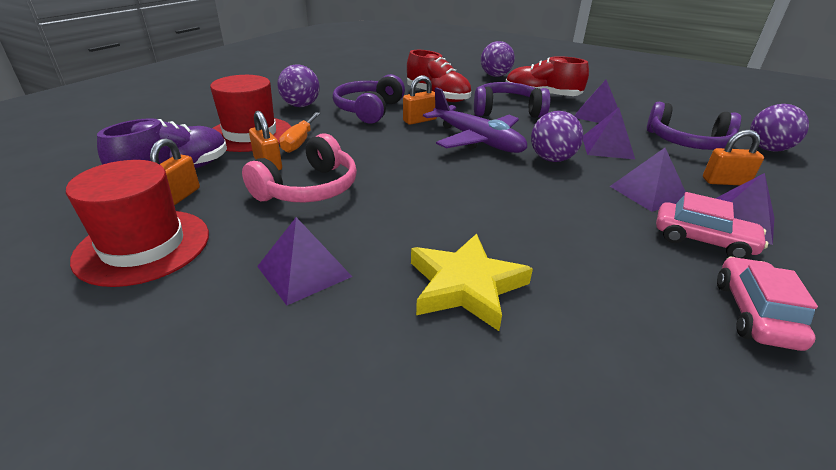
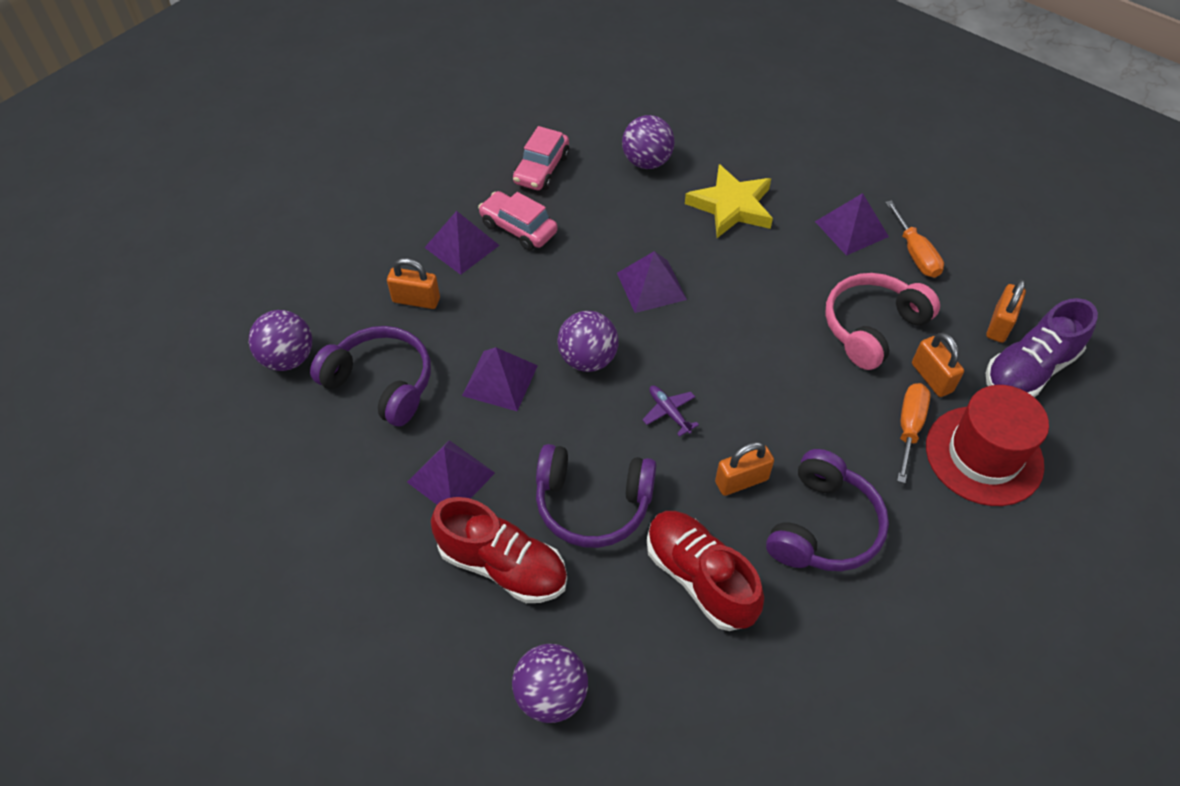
camera: 170 degrees left, 20 degrees up
(143, 246) = (989, 264): red hat -> none
(232, 250) = (915, 254): none -> orange screwdriver
(301, 106) = (941, 553): purple ball -> purple ball (647, 162)
(476, 140) = (669, 412): purple plane -> purple plane, size x0.41
(648, 192) = (516, 290): purple pyramid -> purple pyramid (651, 286)

